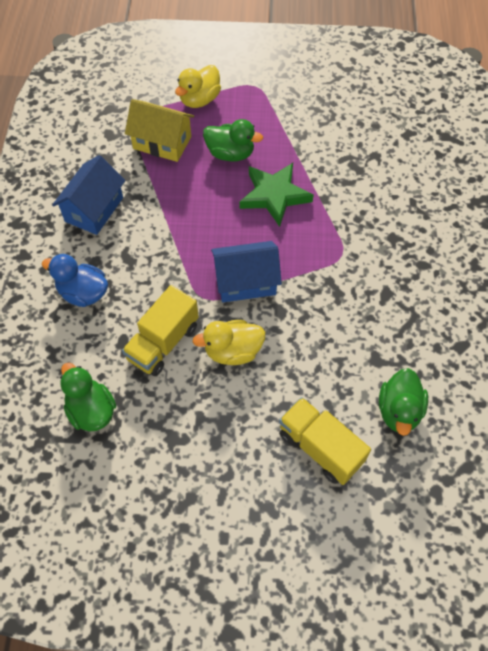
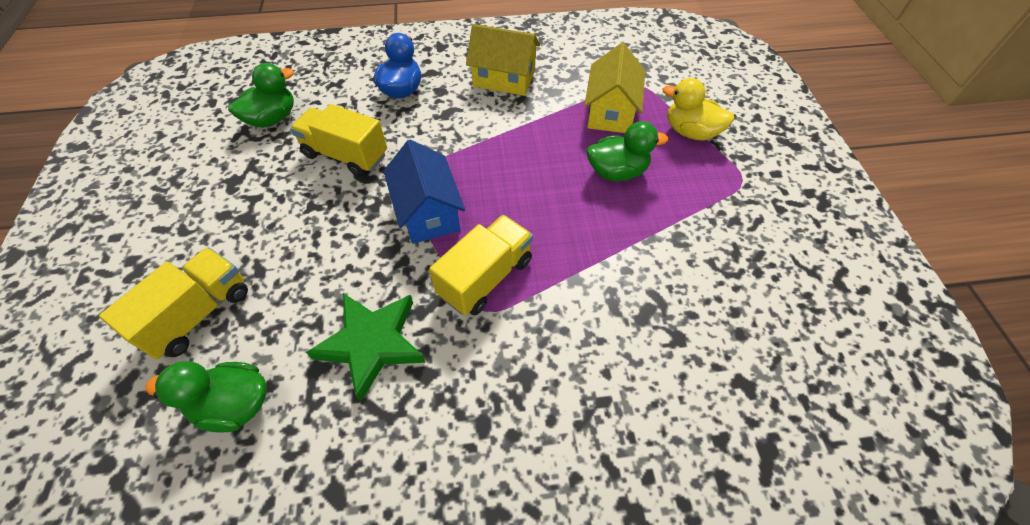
camera: 80 degrees right, 5 degrees down
(94, 209) = (504, 79): blue house -> yellow house
(230, 154) = (617, 172): green duck -> green duck turned 105 degrees counterclockwise
(233, 351) = (333, 214): yellow duck -> none
(274, 196) = (564, 223): green star -> green star (372, 343)
(314, 250) = (485, 277): none -> yellow truck

